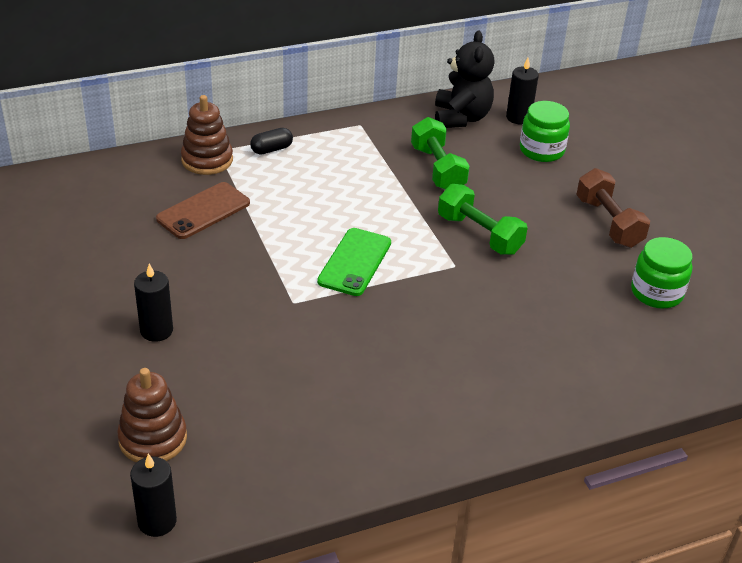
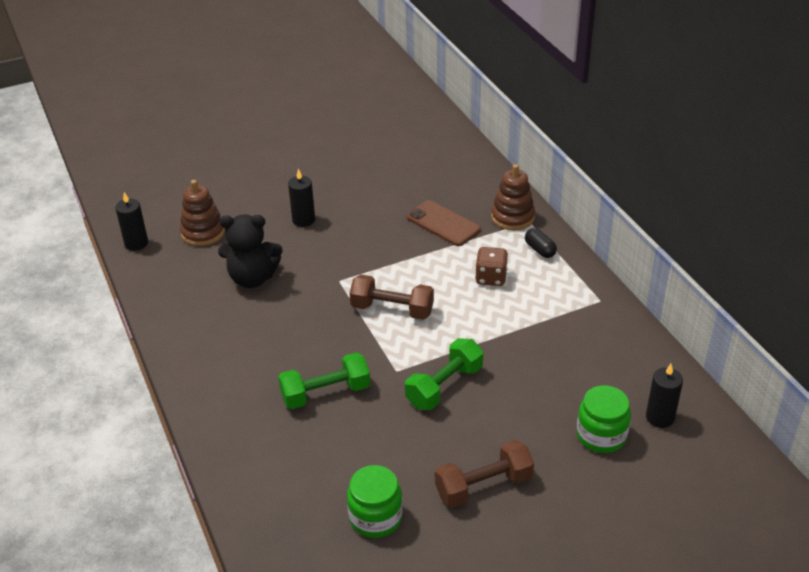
camera: 90 degrees right, 0 degrees up
(312, 187) = (491, 278): none -> brown dice
(355, 262) = (392, 309): green phone -> brown dumbbell
(437, 169) = (542, 356): green dumbbell -> green dumbbell (325, 393)
(461, 118) = (640, 371): black teddy bear -> black teddy bear (252, 278)

